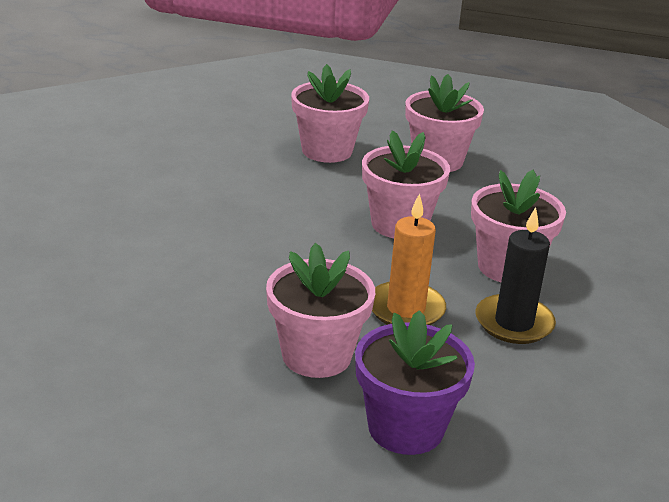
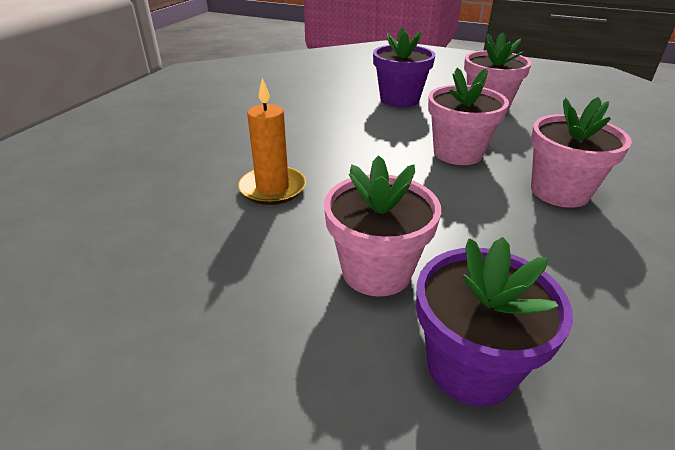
camera: 10 degrees right, 5 degrees up
(327, 151) = (399, 99): pink flower pot -> purple flower pot
(406, 309) = (466, 227): orange candle -> orange candle (272, 188)
(514, 323) = (575, 246): black candle -> none

